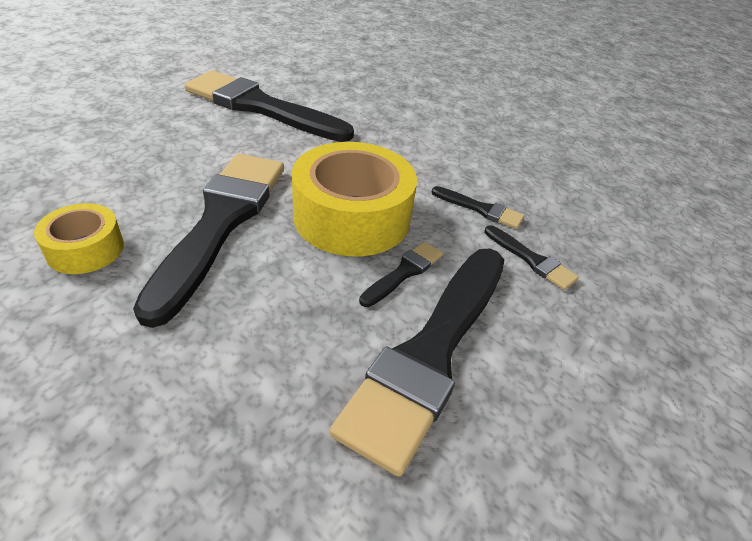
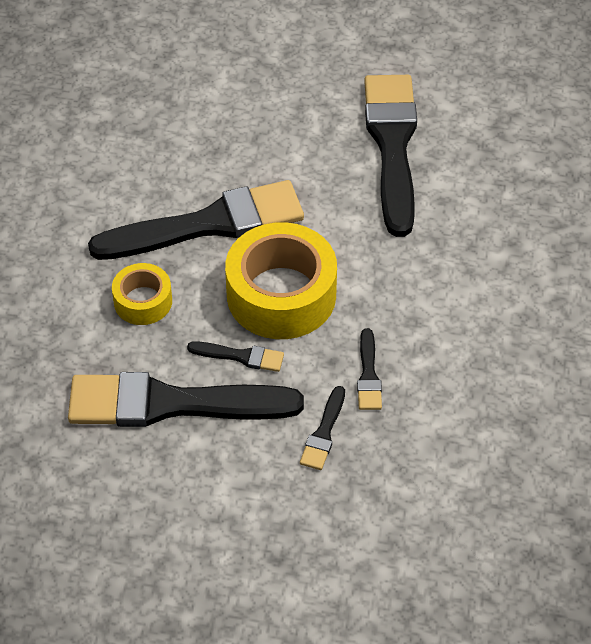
camera: 65 degrees right, 10 degrees up
(85, 249) = (126, 177): yellow tape -> yellow tape (143, 301)

